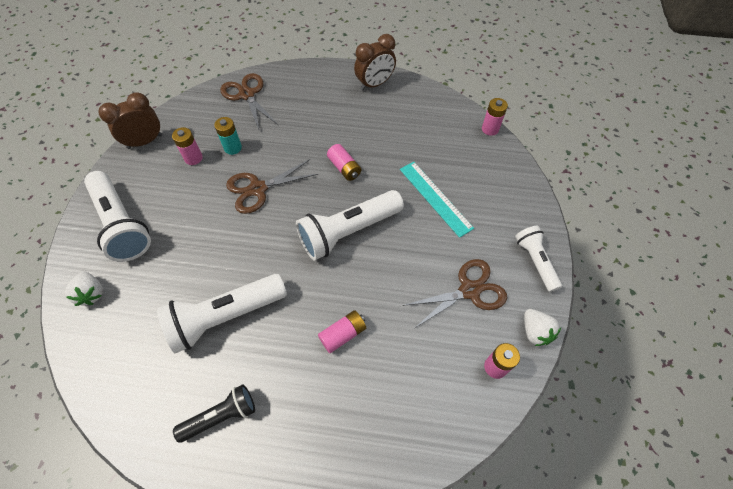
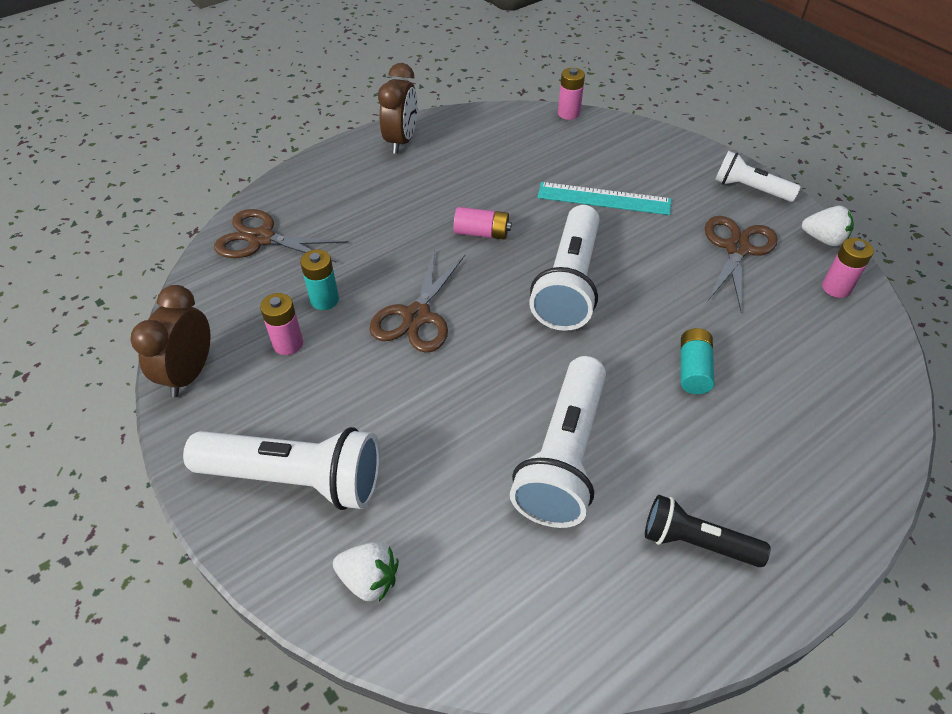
camera: 45 degrees left, 10 degrees down
(221, 416) = (695, 542): black flashlight -> black flashlight turned 90 degrees counterclockwise
(343, 334) = (693, 369): pink battery -> turquoise battery

